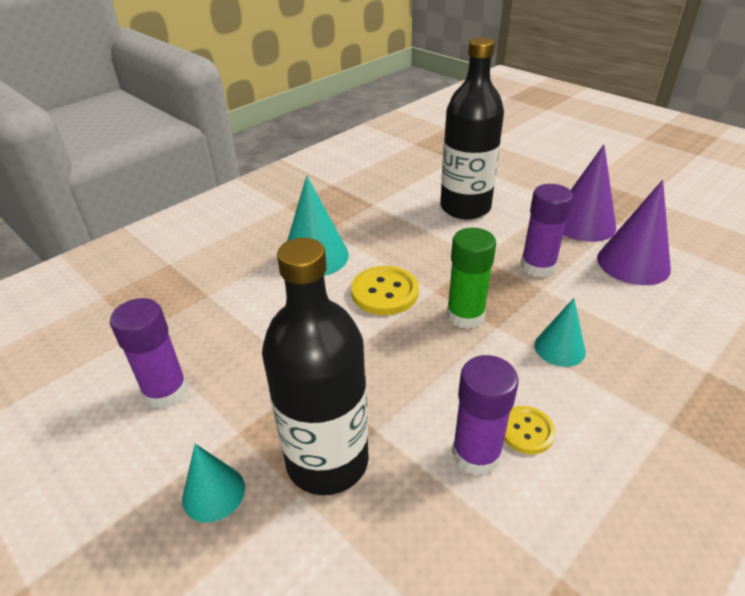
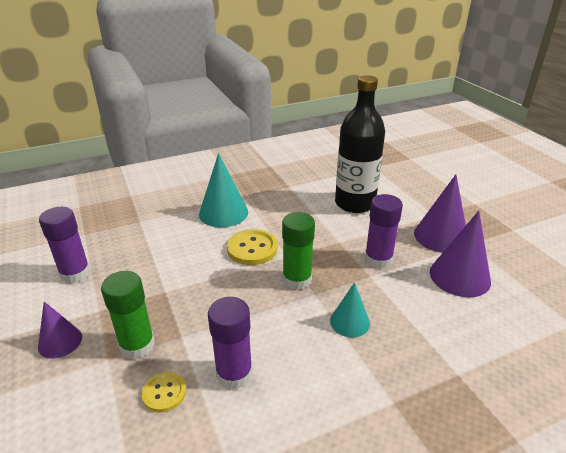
camera: 20 degrees right, 5 degrees down
(213, 493) = (60, 341): turquoise cone -> purple cone
(327, 461) = (137, 345): black bottle -> green glue stick
(526, 431) = (281, 370): yellow button -> yellow button (164, 393)

